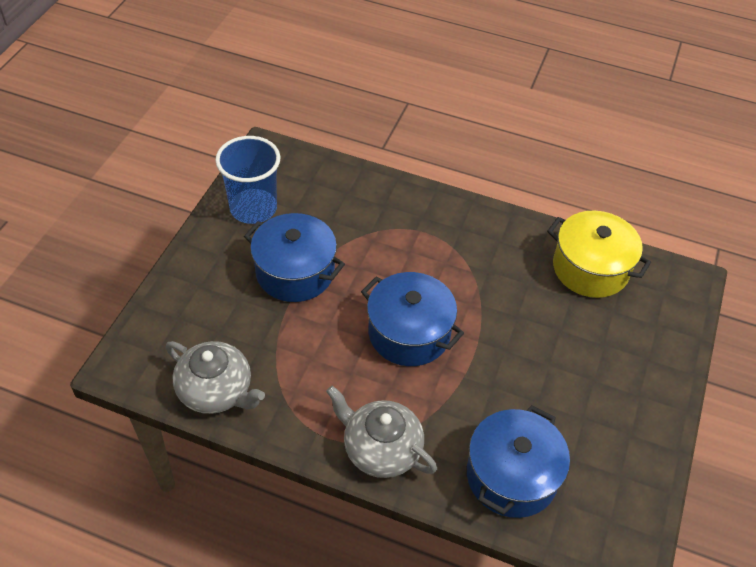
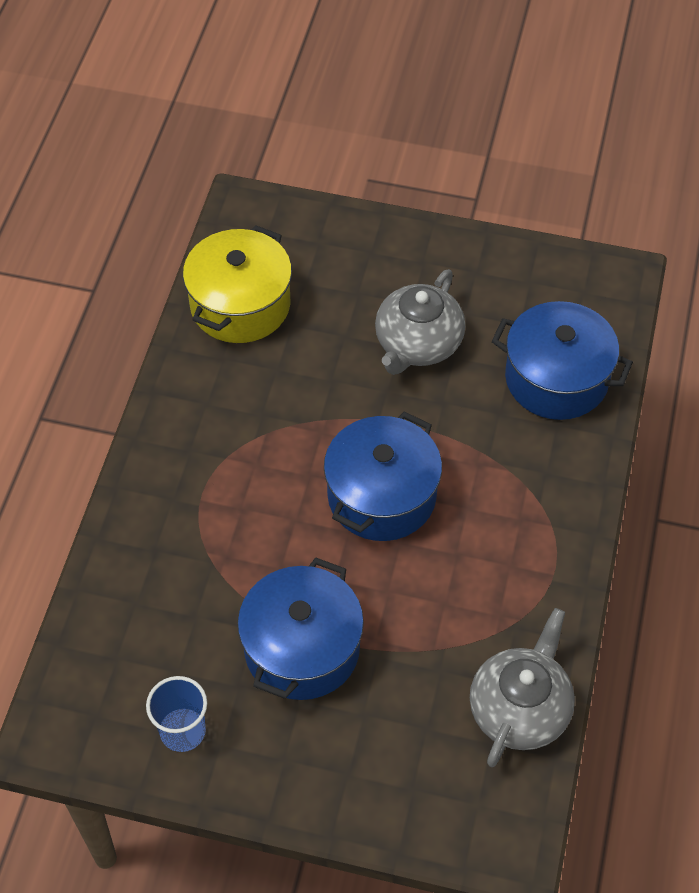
camera: 95 degrees left, 5 degrees up
(253, 208) = (182, 731): blue cup -> blue cup, size x0.61
(381, 449) = (556, 508): grey teapot -> grey teapot (417, 344)

